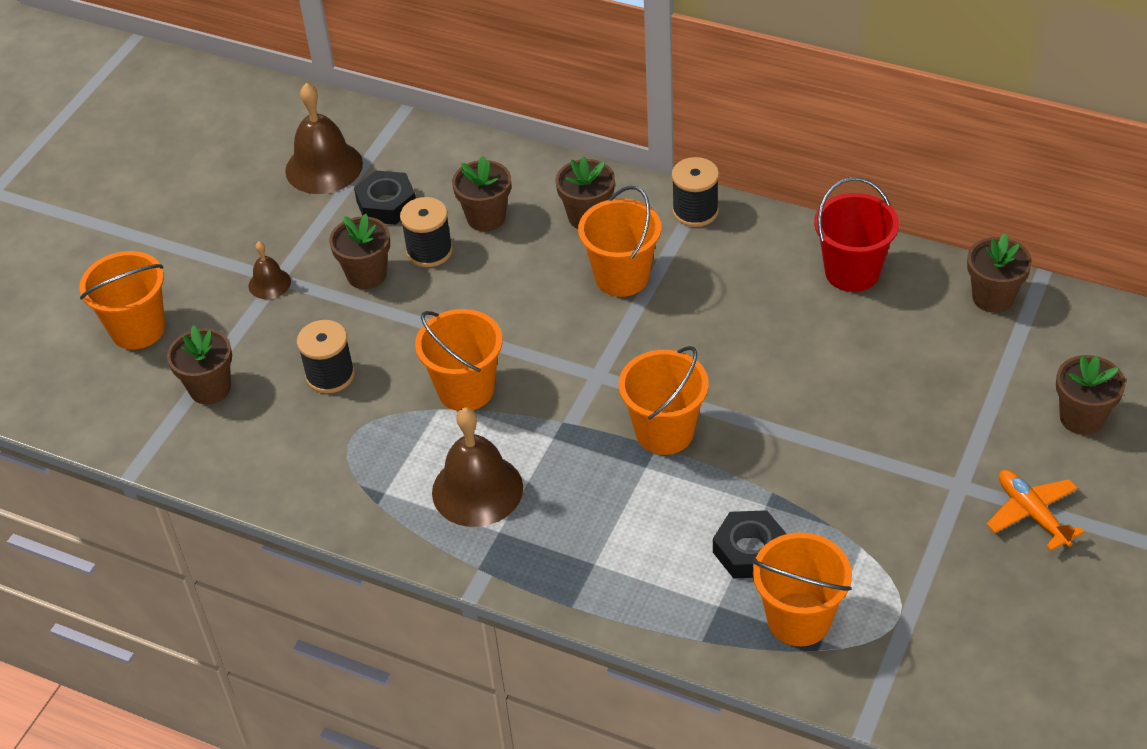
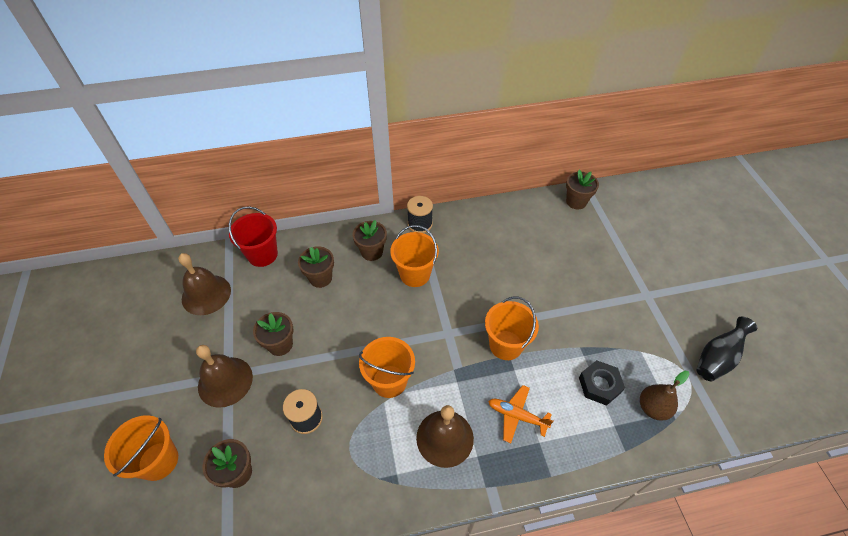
camera: 40 degrees left, 5 degrees up
(269, 283) = (225, 381): brown bell -> brown bell, size x1.93
(386, 204) = (259, 298): black nut -> none
(429, 251) = (305, 312): black spool -> none
(799, 619) = (653, 408): orange bucket -> brown pear
(852, 272) = (512, 219): red bucket -> red bucket (262, 255)
(976, 621) = (717, 358): none -> black vase
(1032, 513) = (684, 292): orange plane -> orange plane (517, 416)
(1081, 418) = (658, 237): brown flower pot -> none

